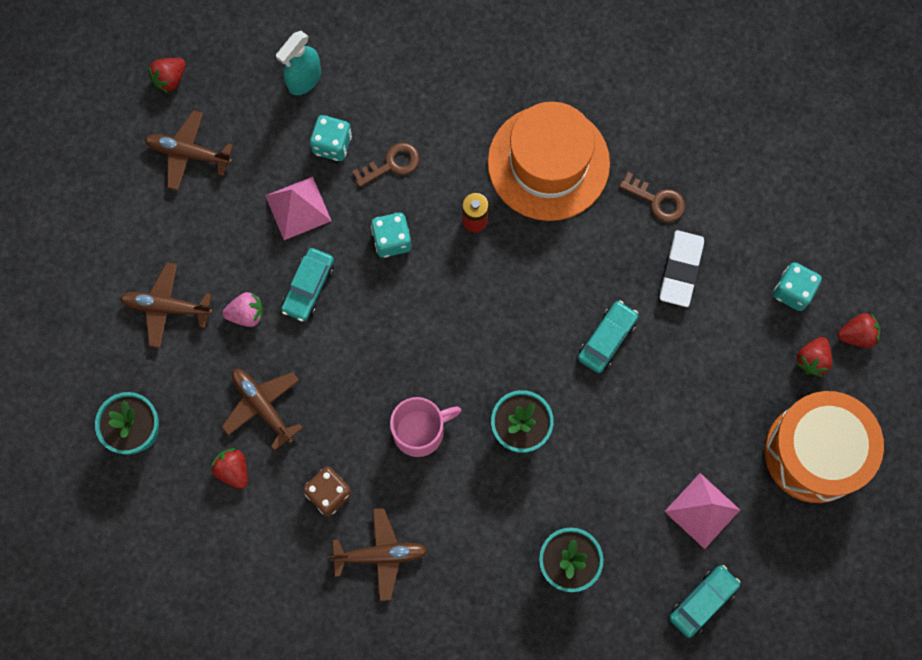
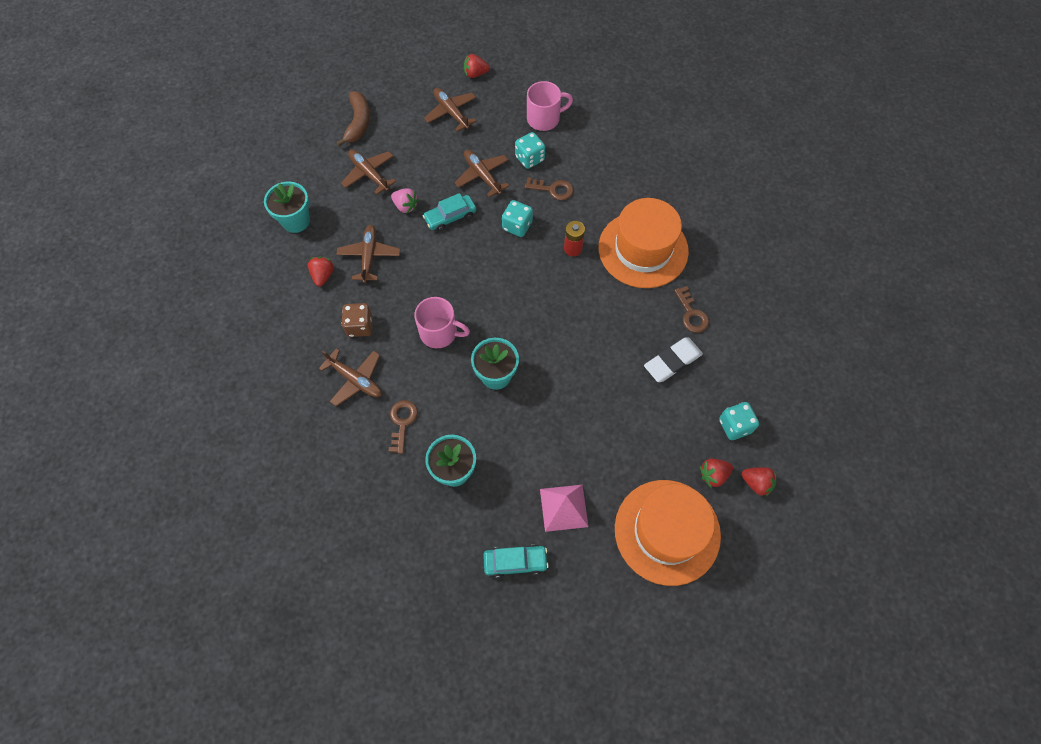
camera: 40 degrees right, 10 degrees down
(90, 252) = (358, 123): none -> brown banana
(298, 208) = (482, 175): pink pyramid -> brown plane
(304, 79) = (544, 119): turquoise spray bottle -> pink mug
(470, 558) = (402, 422): none -> brown key
(607, 339) = (592, 366): turquoise car -> none
(814, 452) = (667, 531): orange drum -> orange hat

